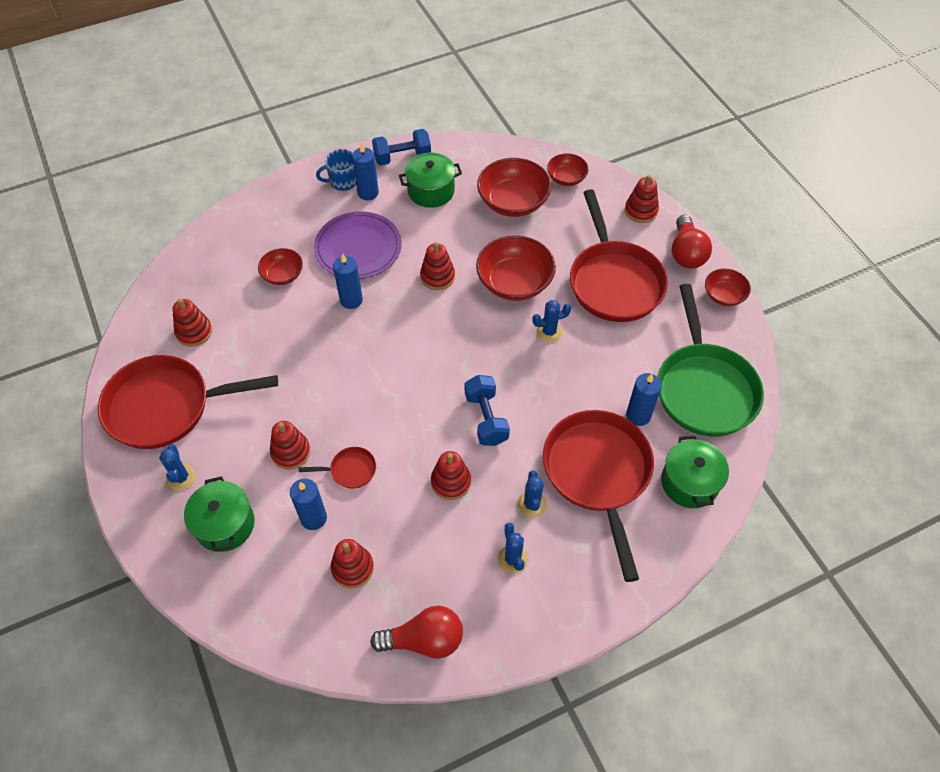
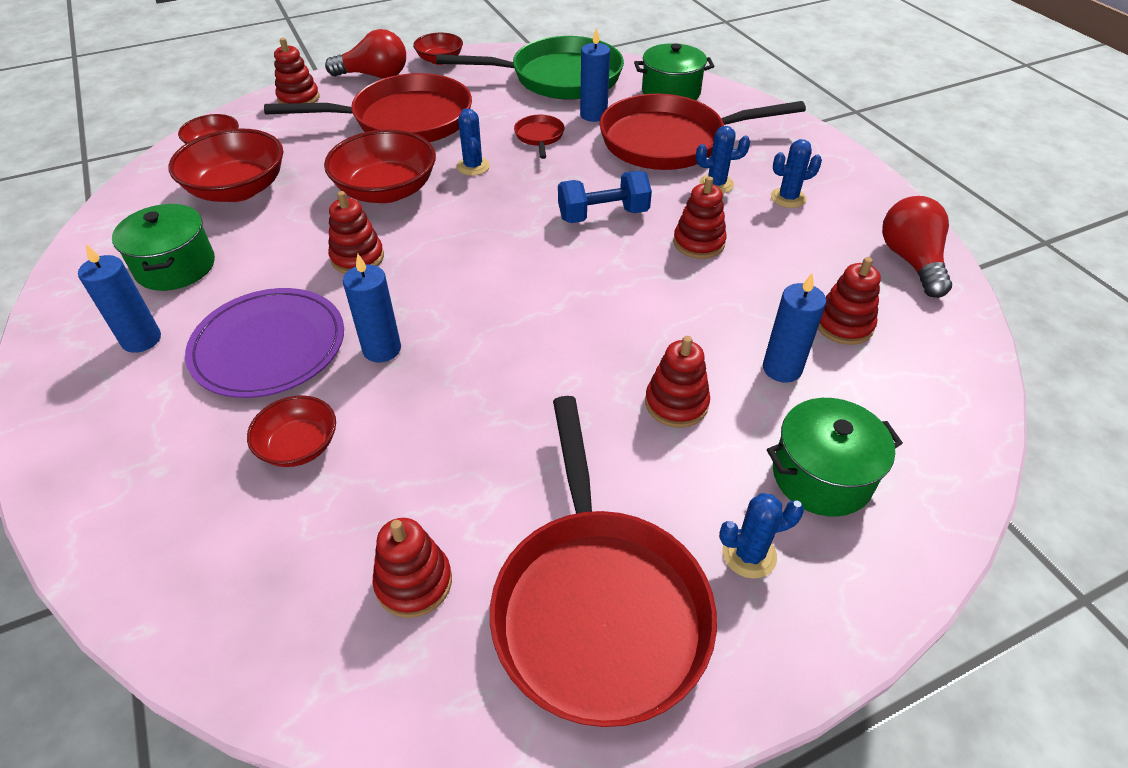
camera: 90 degrees left, 10 degrees down
(343, 181) = (94, 374): blue mug -> none
(350, 470) = (697, 334): red pan -> red pan (539, 137)
(402, 157) = (76, 300): blue dumbbell -> none

